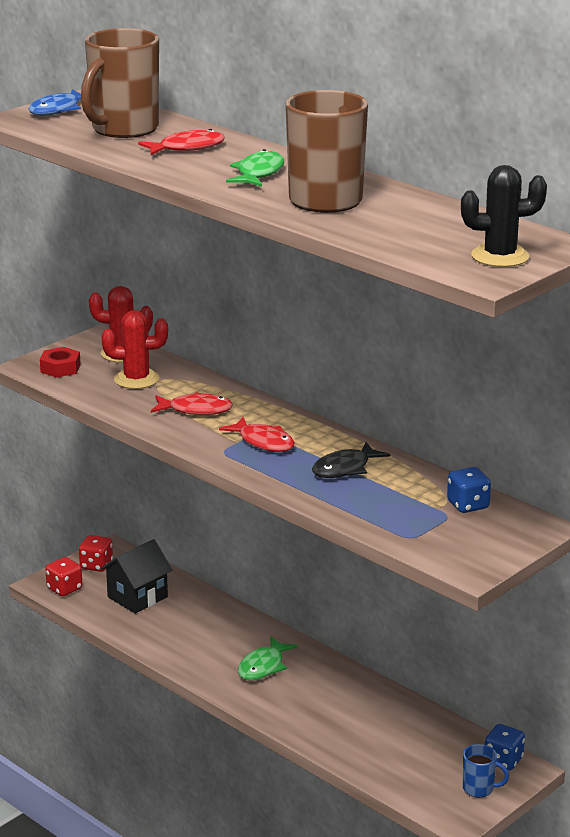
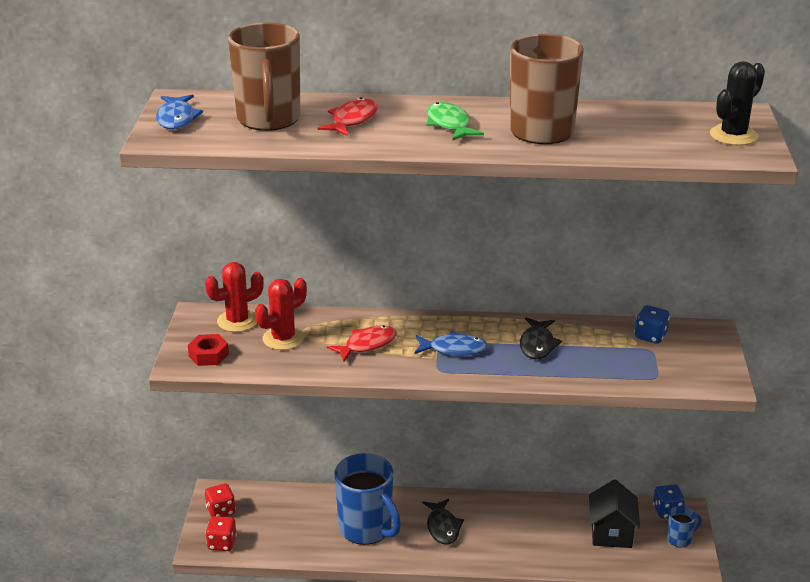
camera: 40 degrees left, 5 degrees up
(137, 597) = (286, 521): black house -> black house (611, 533)
(195, 635) = (366, 529): none -> blue mug
(263, 442) = (453, 349): red fish -> blue fish
(263, 666) = (442, 527): green fish -> black fish

